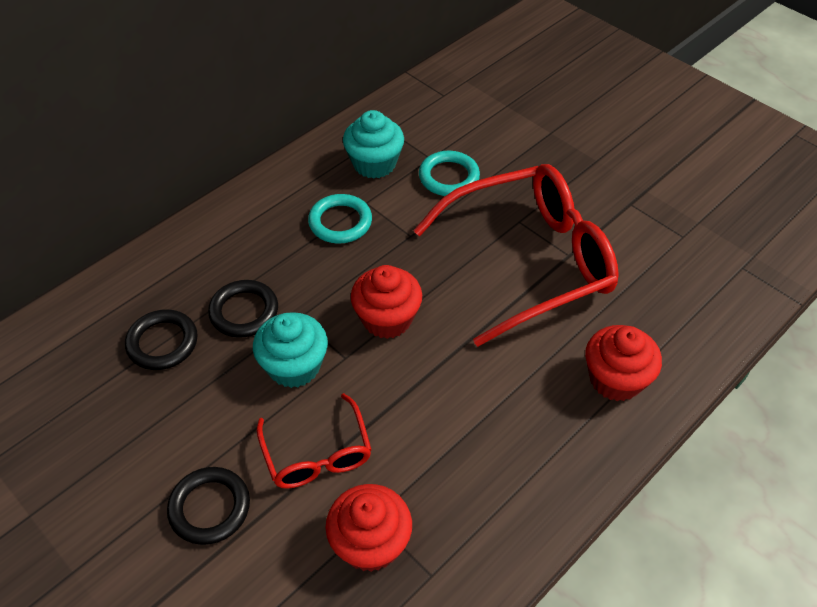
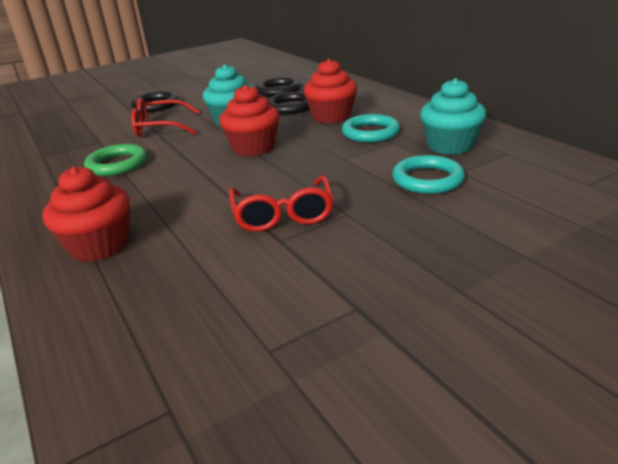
camera: 105 degrees right, 20 degrees down
(370, 543) = (85, 140): red cupcake -> red cupcake (331, 117)
(447, 451) = (117, 164): none -> green ring
(529, 261) = (283, 214): red glasses -> red glasses, size x0.51

